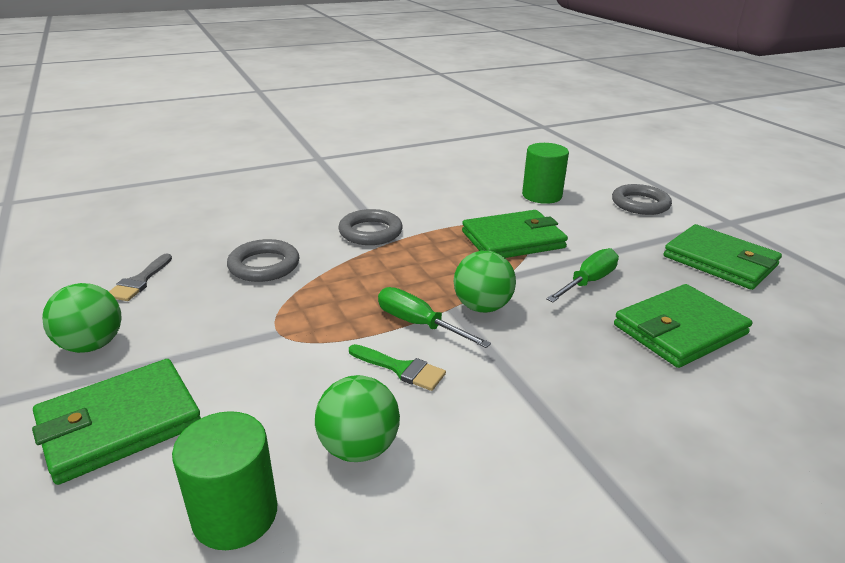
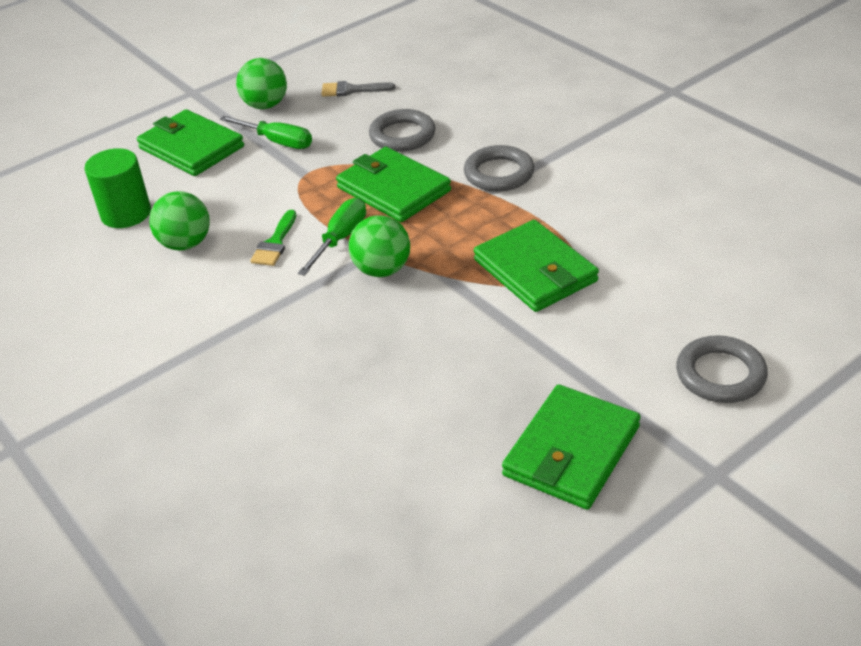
camera: 80 degrees right, 10 degrees up
(542, 195) = (684, 279): green cylinder -> none
(588, 282) = (462, 336): green screwdriver -> green screwdriver (277, 141)
(679, 330) = (389, 407): green wallet -> green wallet (393, 189)

